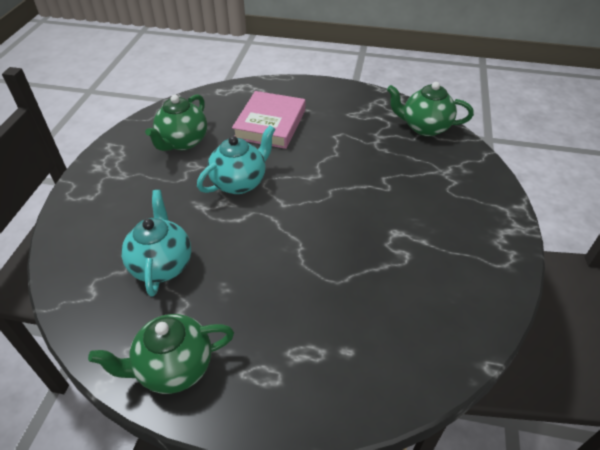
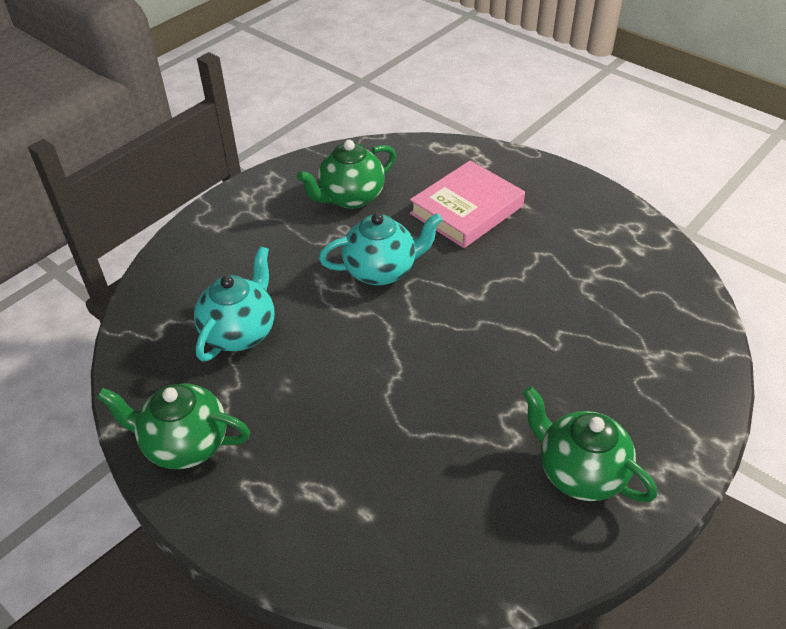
camera: 30 degrees right, 0 degrees up
(424, 127) = (669, 284): green teapot -> green teapot (579, 472)

